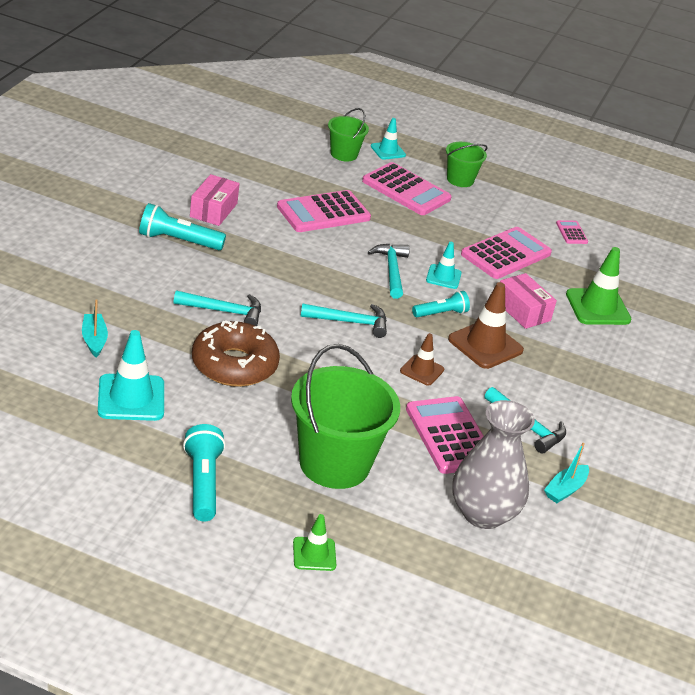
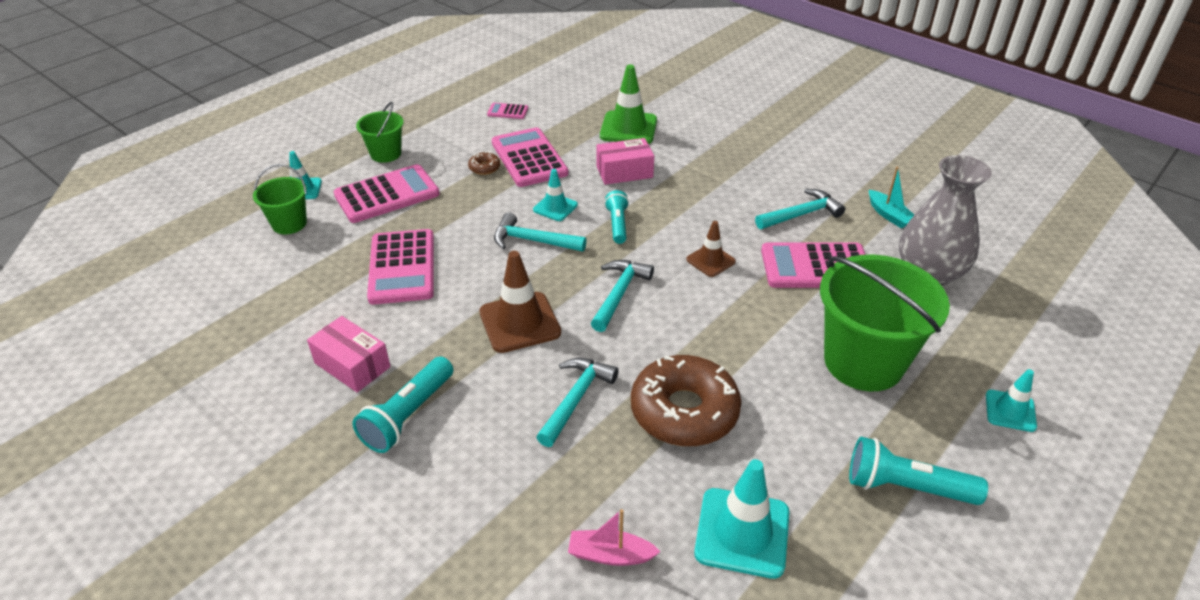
camera: 65 degrees left, 5 degrees up
(94, 340) = (610, 555): turquoise boat -> pink boat
(314, 554) = (1010, 411): green traffic cone -> turquoise traffic cone
(475, 232) = (484, 168): none -> brown donut
(485, 345) = (674, 208): brown traffic cone -> brown traffic cone (520, 322)

